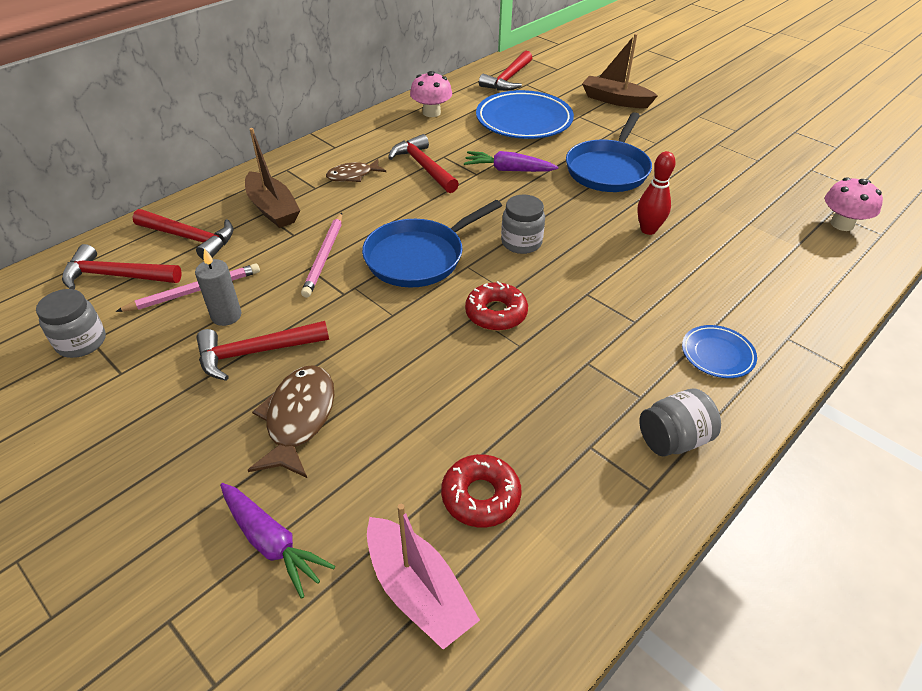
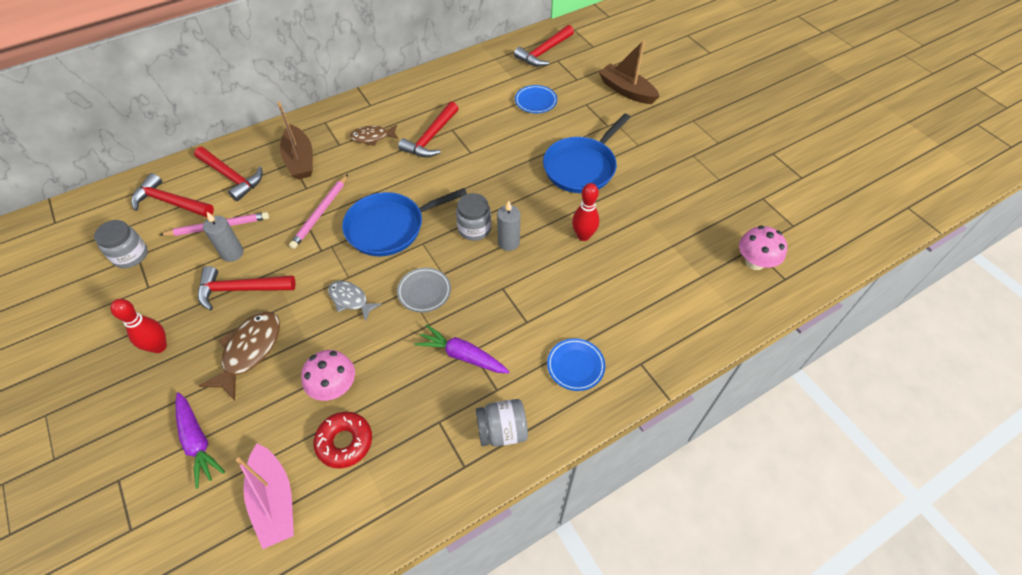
camera: 15 degrees right, 10 degrees up
(165, 438) = (159, 346): none -> red bowling pin
(407, 338) = (350, 300): none -> grey fish
(423, 167) = (431, 138): red hammer -> red hammer turned 135 degrees counterclockwise
(431, 112) = (462, 80): pink mushroom -> pink mushroom (334, 387)
(496, 313) = (424, 291): red donut -> grey plate
(508, 170) = (498, 153): purple carrot -> purple carrot (462, 355)
(524, 120) = (535, 101): blue plate -> blue plate, size x0.50
(568, 249) = (508, 242): none -> grey candle

